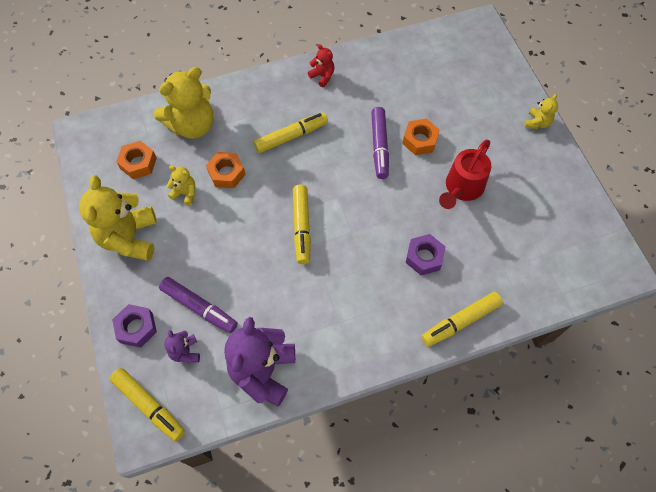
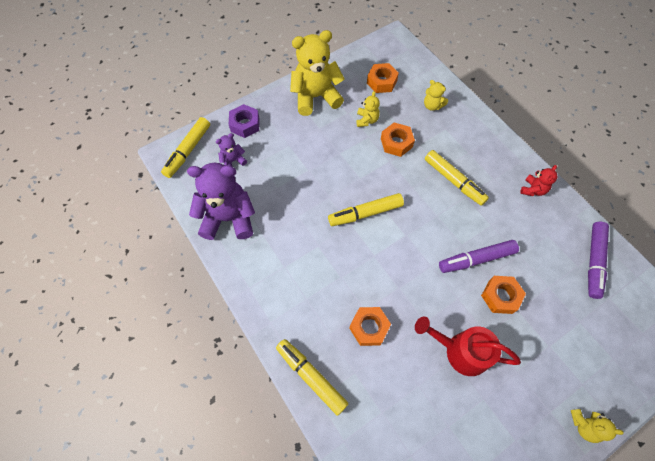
camera: 75 degrees right, 0 degrees up
(192, 125) = (432, 106): yellow teddy bear -> yellow teddy bear, size x0.47
(199, 307) = (271, 159): purple marker -> purple marker (593, 262)
(424, 257) = (369, 328): purple nut -> orange nut

